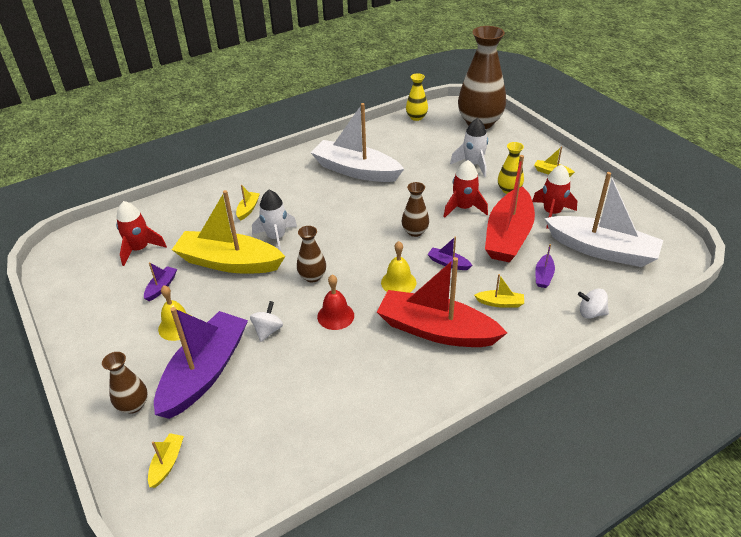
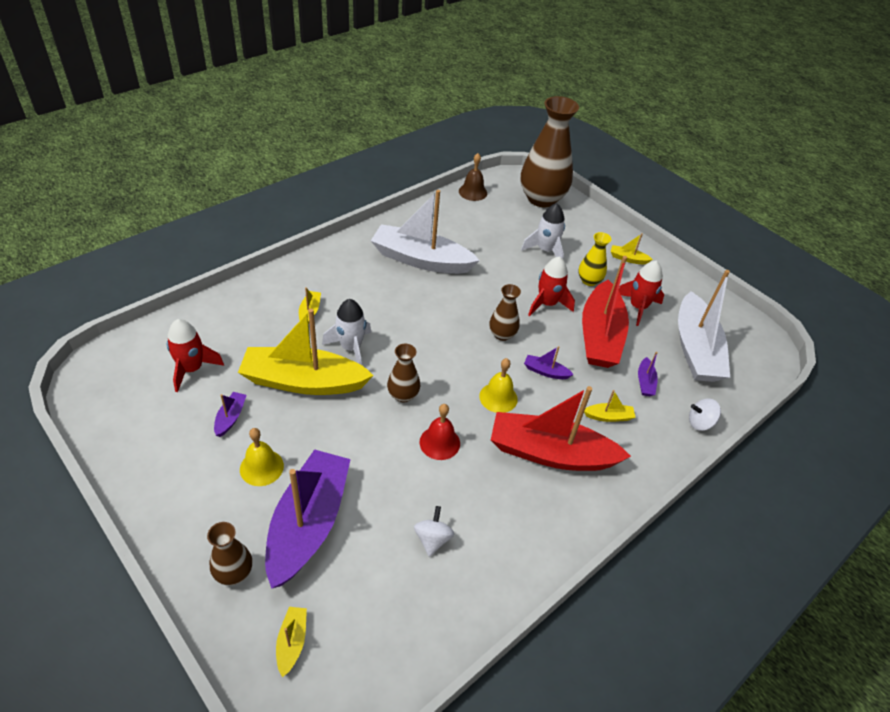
camera: 15 degrees left, 5 degrees up
(268, 330) = (368, 465): white spinning top -> white spinning top (432, 539)
(416, 117) = (473, 192): yellow vase -> brown bell
(602, 250) = (695, 349): white boat -> white boat turned 75 degrees clockwise

